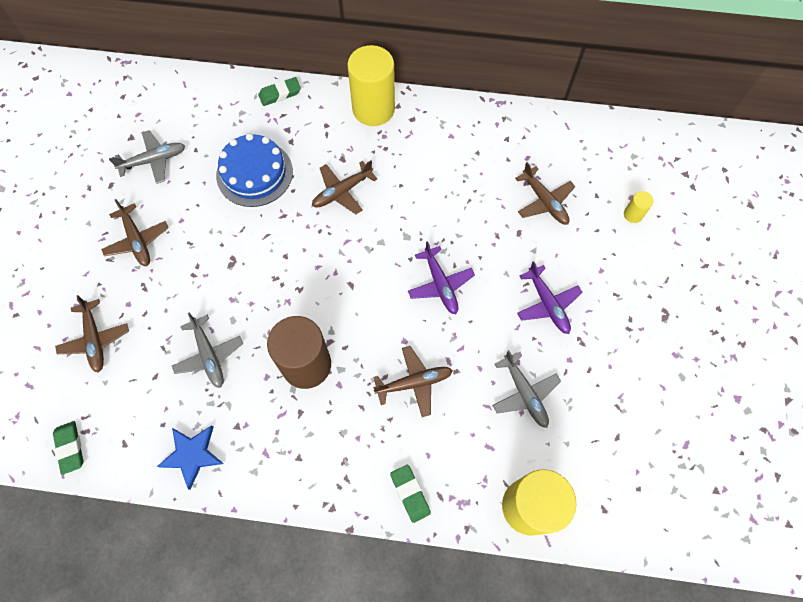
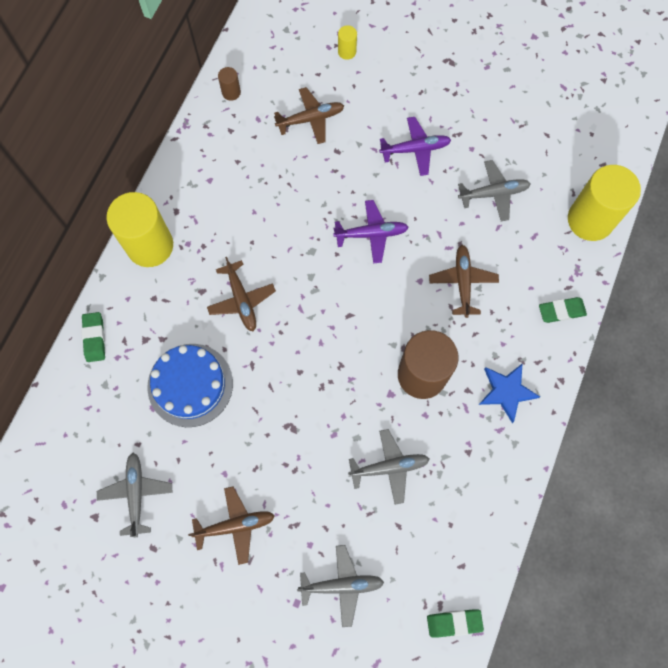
camera: 75 degrees left, 5 degrees up
(95, 339) = (341, 585): brown plane -> grey plane
(192, 455) = (487, 499): blue star -> blue star (506, 391)
(546, 129) = (231, 92): none -> brown cylinder

